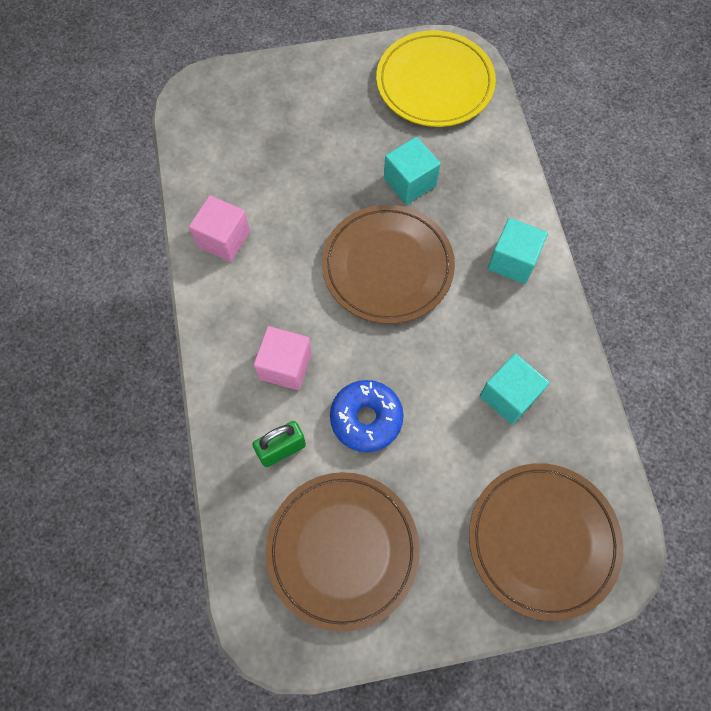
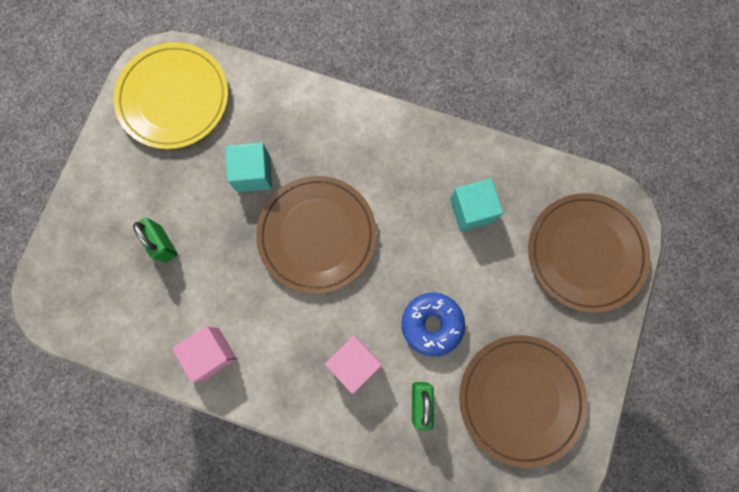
camera: 60 degrees left, 10 degrees up
(298, 148) = (163, 244): none -> green padlock
(512, 261) = (368, 140): turquoise cube -> none

